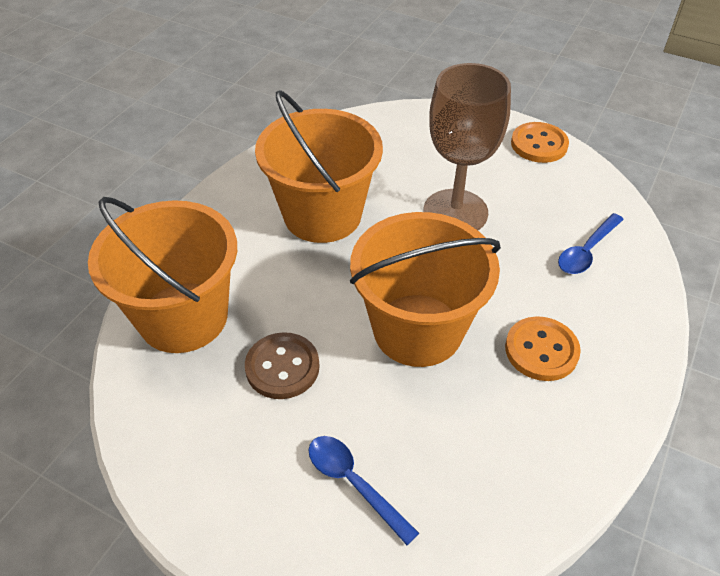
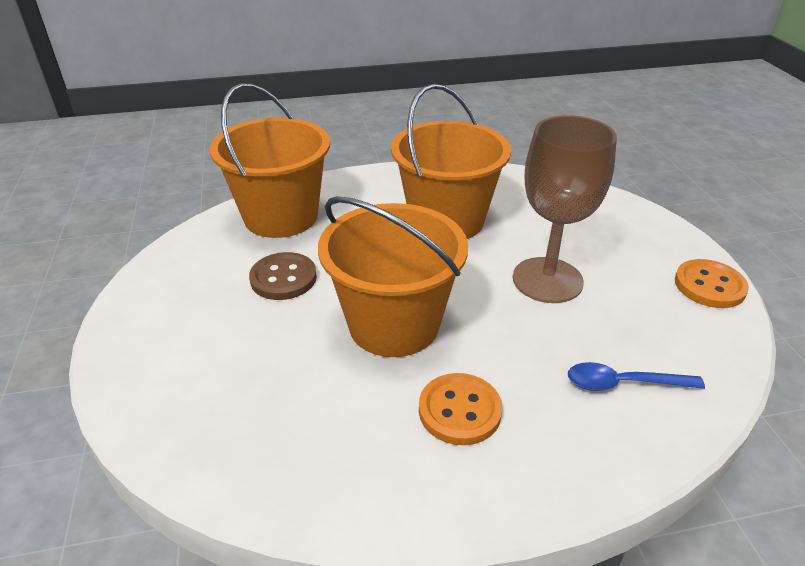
camera: 50 degrees right, 10 degrees down
(353, 483) = (212, 366): blue spoon -> none

